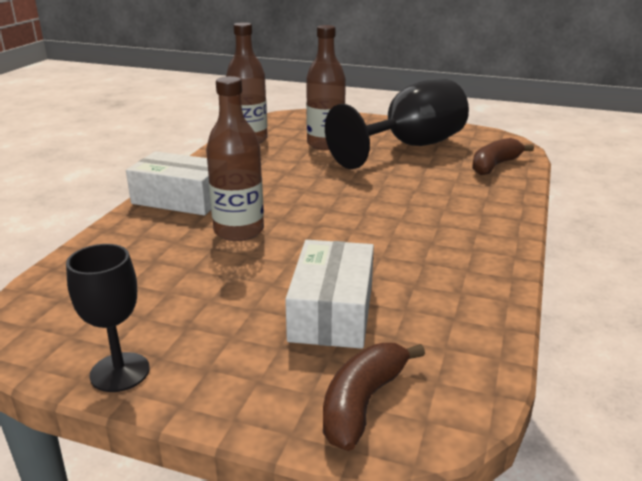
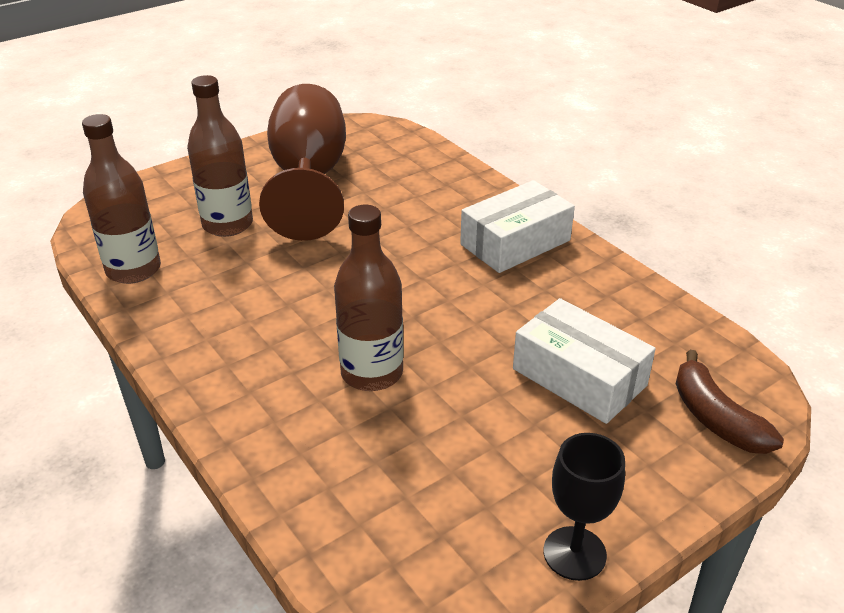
camera: 55 degrees left, 10 degrees up
(180, 199) = (239, 387): white box -> white box (515, 242)
(410, 147) = (309, 179): black goblet -> brown goblet
(494, 165) = (412, 160): brown banana -> none

